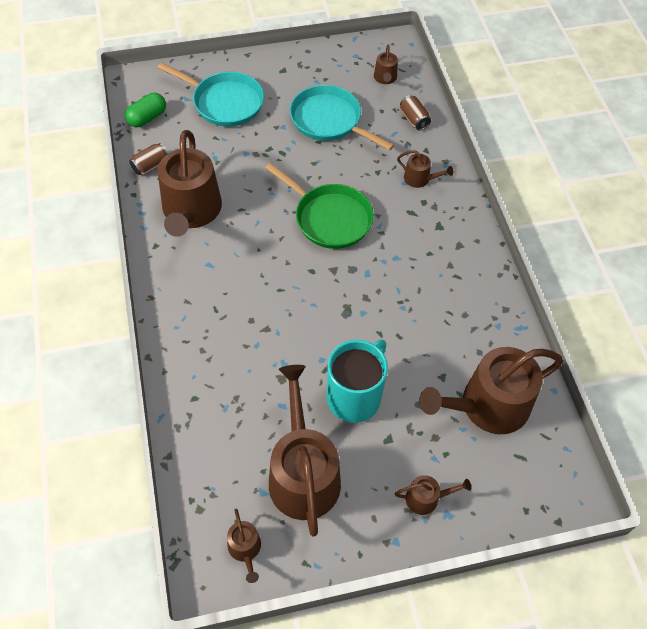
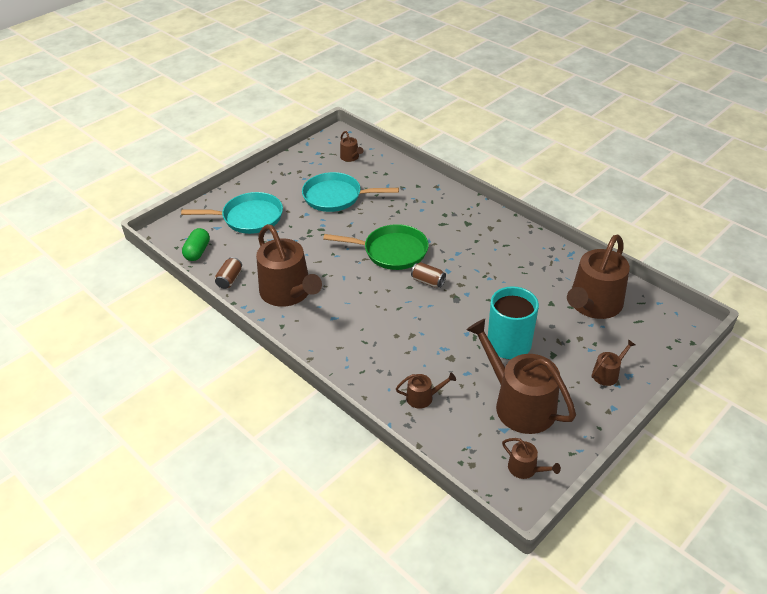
camera: 30 degrees left, 15 degrees down
(413, 119) = (393, 172): brown can -> brown can (428, 281)
(420, 179) = (429, 203): brown watering can -> brown watering can (423, 397)

